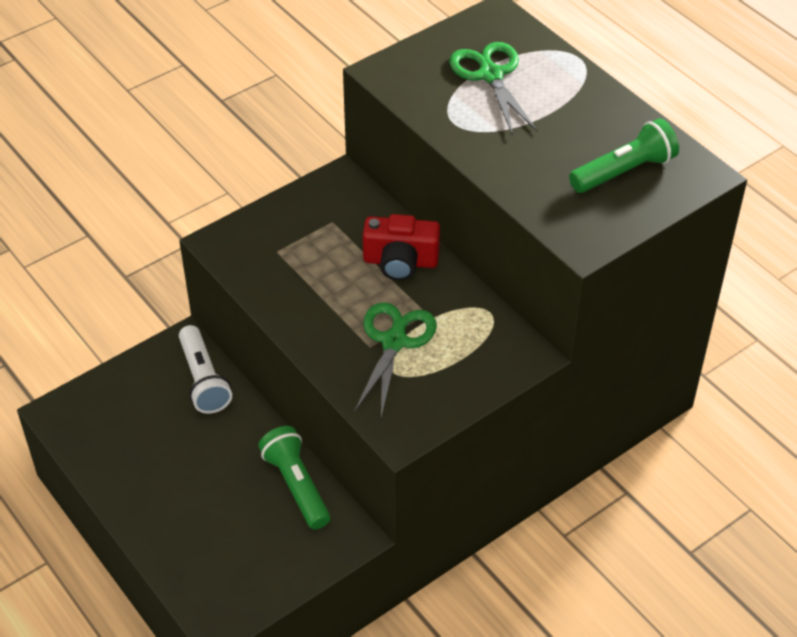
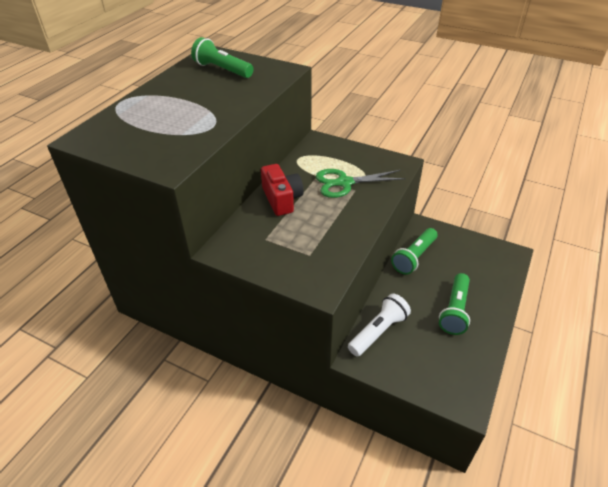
camera: 115 degrees left, 5 degrees down
(175, 478) = (454, 310): none -> green flashlight
(490, 75) = (154, 125): green scissors -> none

